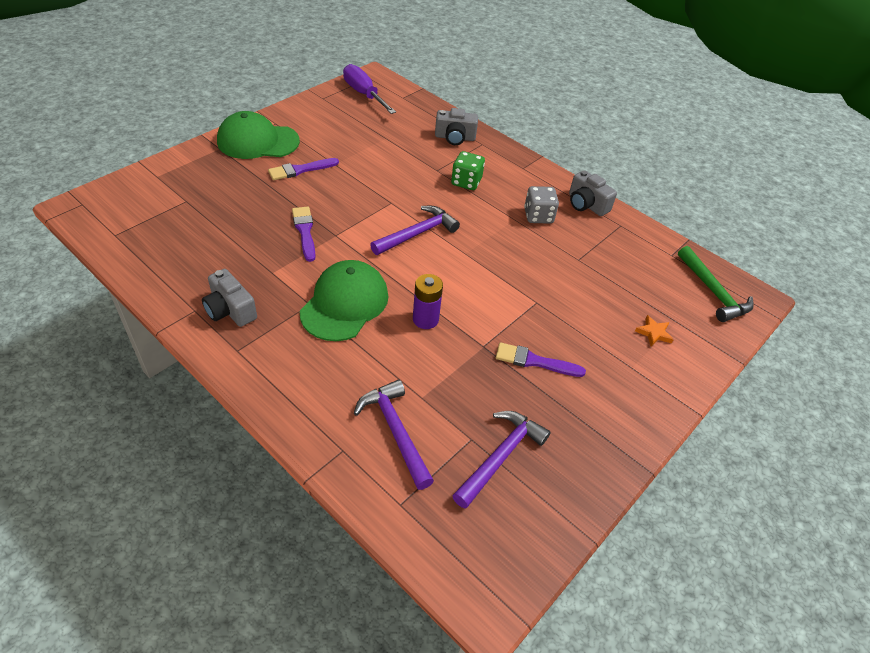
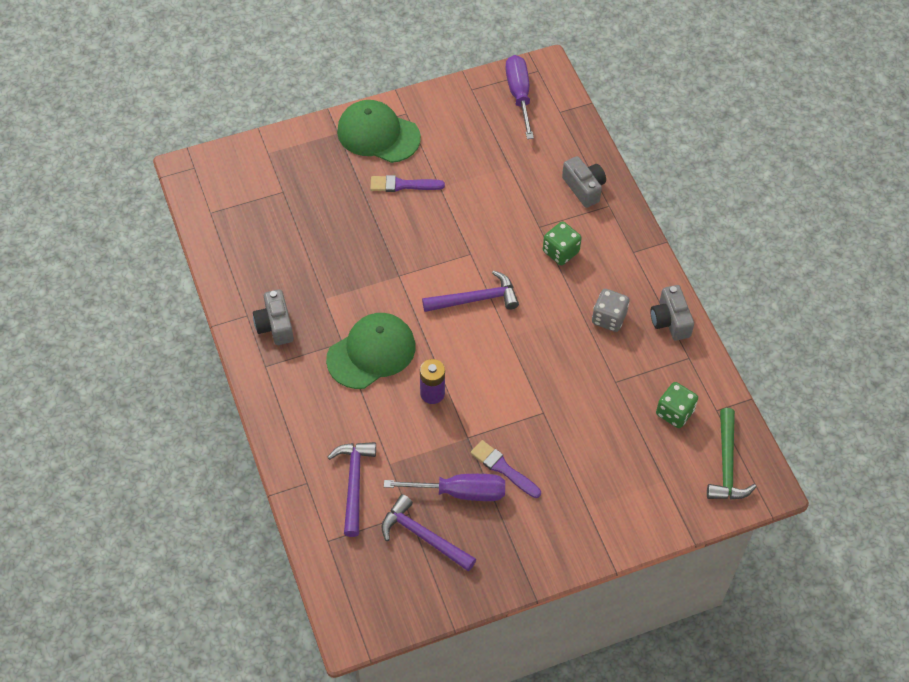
camera: 30 degrees right, 10 degrees up
(305, 231) = (373, 262): purple brush -> none
(455, 138) = (584, 188): grey camera -> grey camera turned 150 degrees counterclockwise
(500, 456) = (423, 536): purple hammer -> purple hammer turned 120 degrees counterclockwise
(509, 398) = (460, 492): none -> purple screwdriver
(642, 267) = (674, 412): none -> green dice
(653, 333) = (632, 483): orange star -> none

